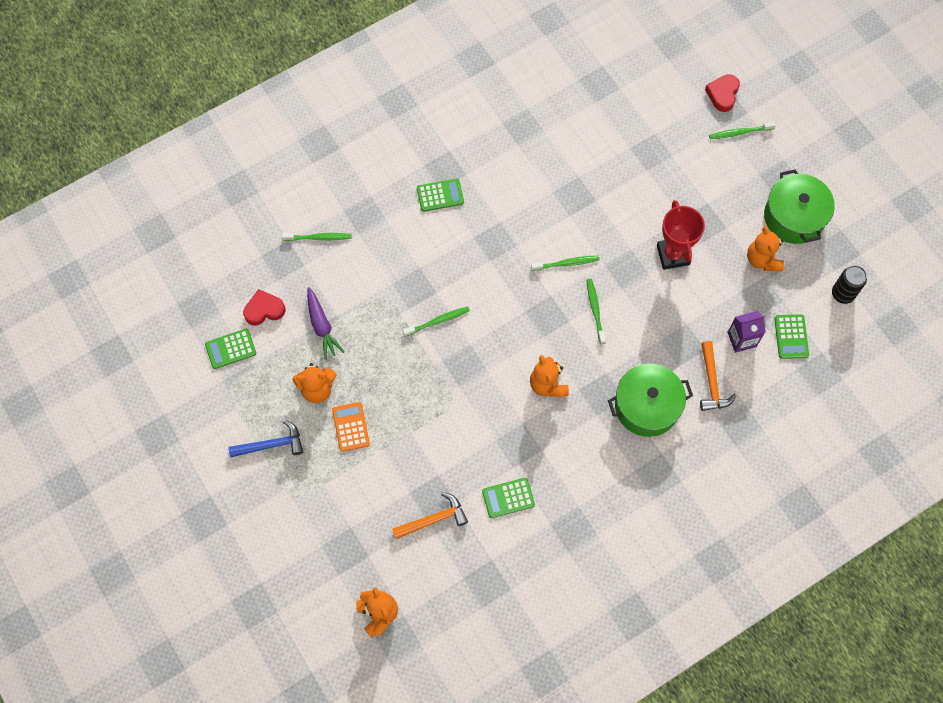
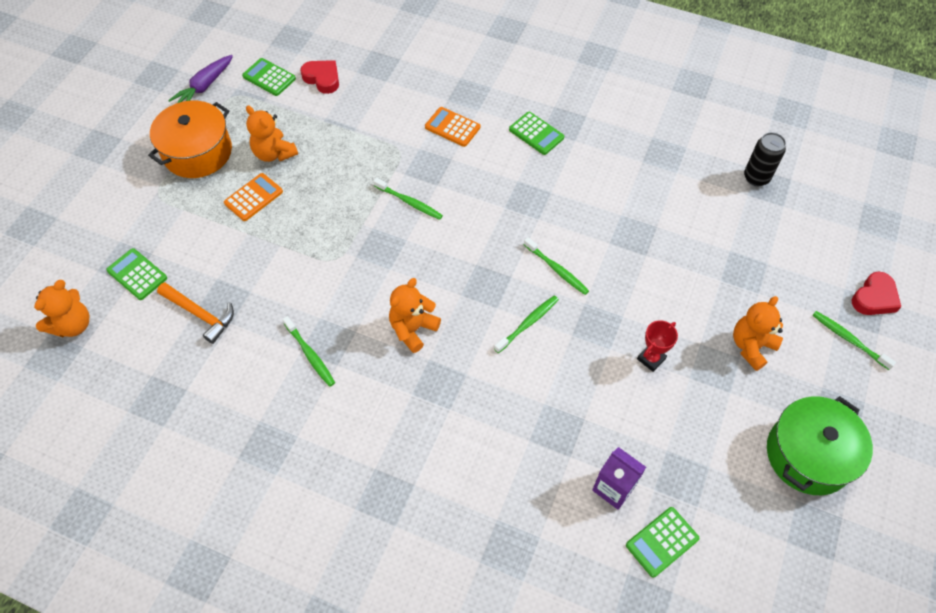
camera: 55 degrees right, 10 degrees down
(271, 444) = (197, 152): blue hammer -> orange pot
(319, 238) = (420, 76): green toothbrush -> green toothbrush (310, 355)
(322, 326) = (337, 124): purple carrot -> purple carrot (204, 86)
(389, 247) = (452, 127): none -> orange calculator
(508, 498) = (264, 365): green calculator -> green calculator (137, 274)
(647, 406) = (458, 436): green pot -> none
(673, 255) = (651, 359): red trophy -> red trophy, size x0.58
(712, 383) = (536, 487): orange hammer -> none
(723, 94) = (874, 298): red heart -> red heart turned 150 degrees clockwise
(762, 259) = (727, 452): orange teddy bear -> orange teddy bear (751, 346)
(842, 294) = (766, 570): black can -> black can (756, 178)

